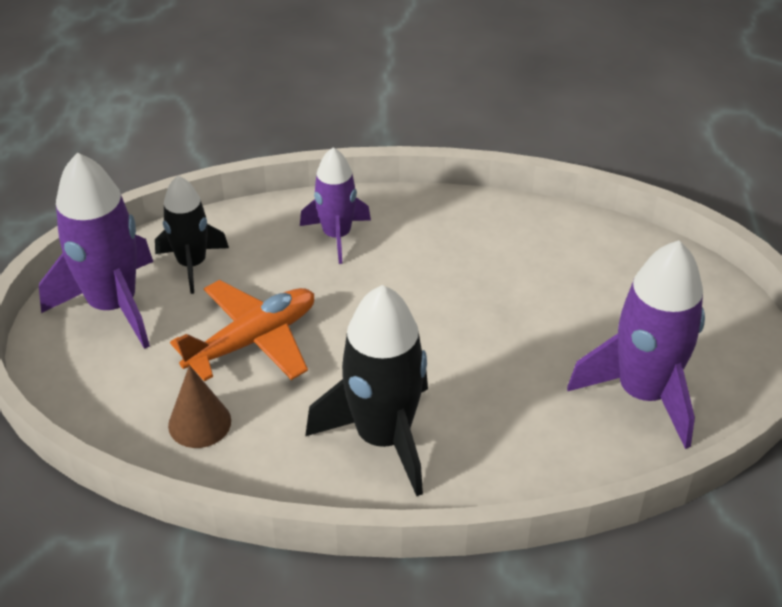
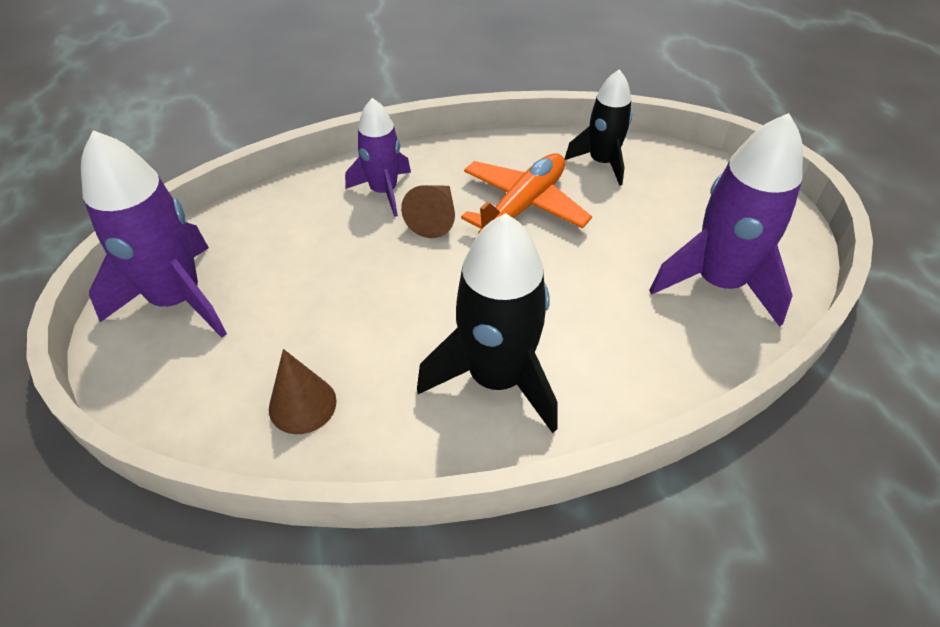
camera: 15 degrees left, 5 degrees up
(192, 264) = (249, 243): black rocket -> black rocket (602, 162)
(253, 340) = (333, 306): orange plane -> orange plane (523, 206)
(378, 272) = (435, 218): none -> brown cone

